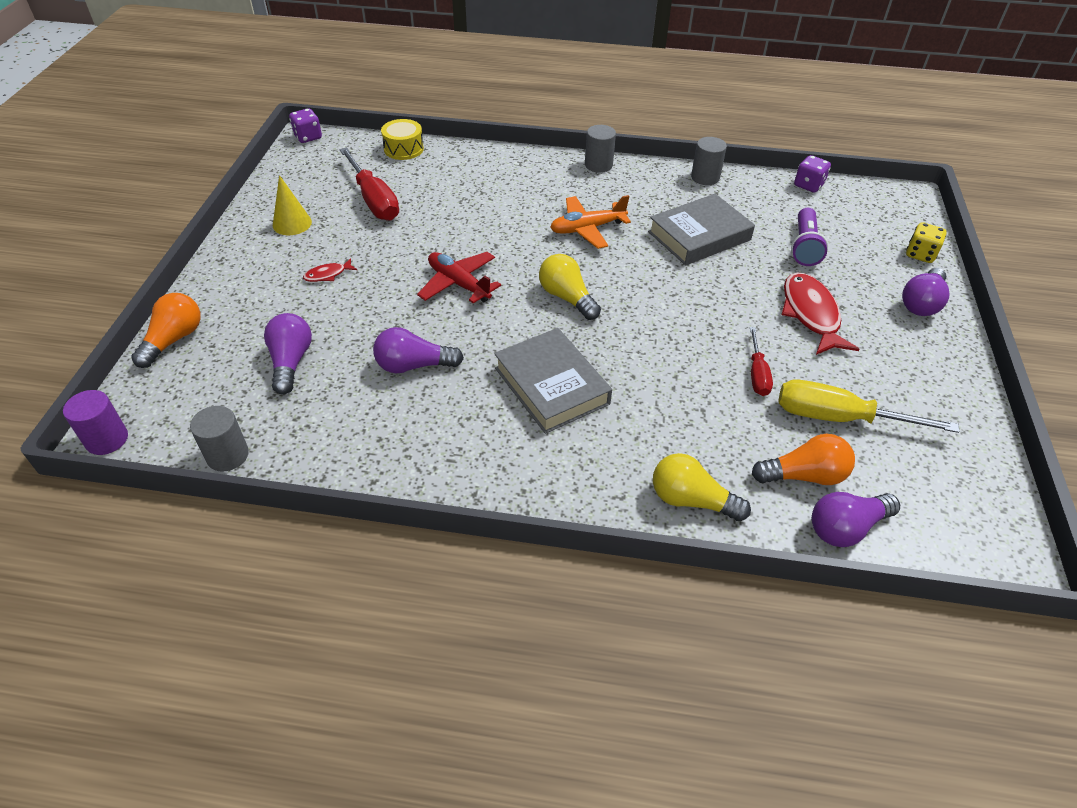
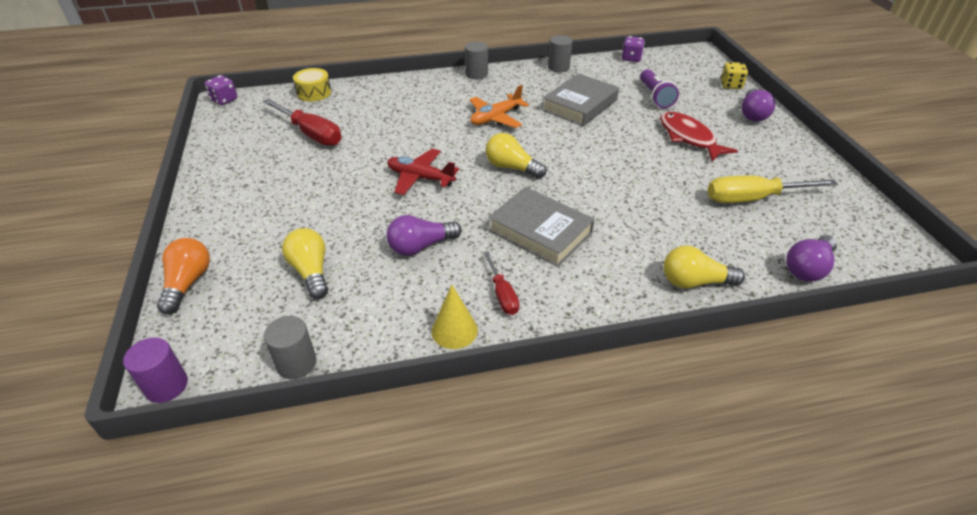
camera: 20 degrees left, 5 degrees down
(291, 362) = (311, 272): purple light bulb -> yellow light bulb
(292, 223) = (248, 166): yellow cone -> yellow cone (454, 330)
(328, 275) = (304, 197): red fish -> none
(757, 374) = (680, 184): red screwdriver -> red screwdriver (502, 294)
(804, 475) = (757, 242): orange light bulb -> none

